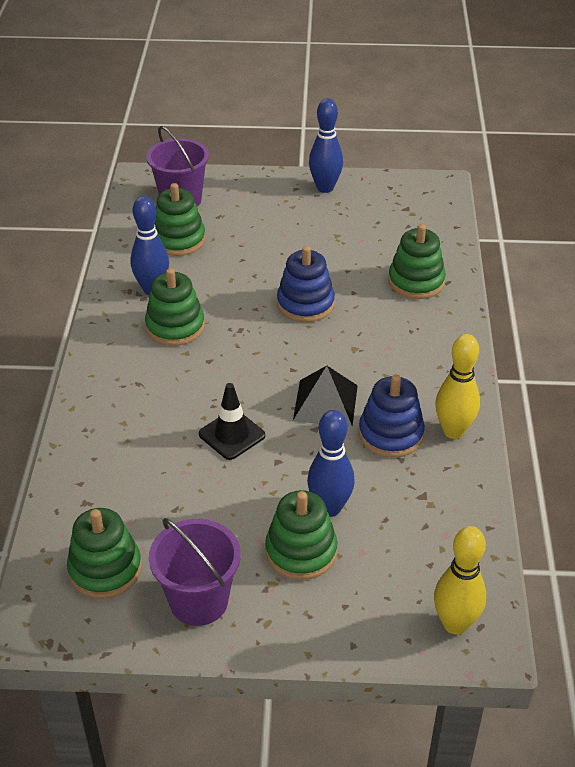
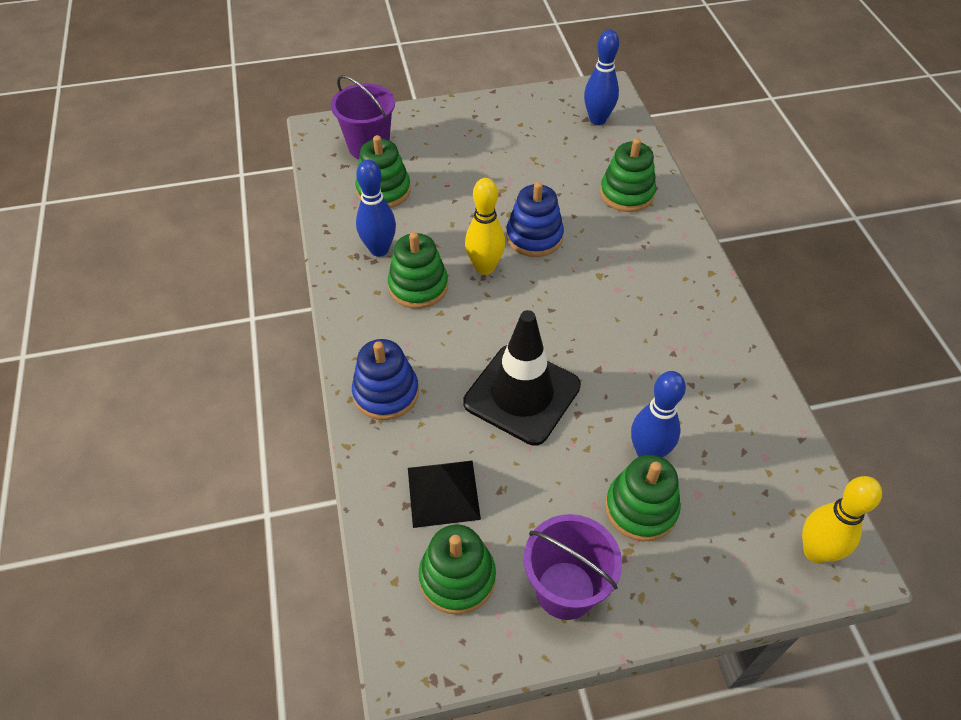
camera: 15 degrees left, 10 degrees up
(232, 435) = (522, 394): black traffic cone -> black traffic cone, size x1.78
(325, 188) = (502, 110): blue bowling pin -> blue bowling pin (597, 120)
(325, 402) = (596, 339): black pyramid -> black pyramid (443, 493)
(390, 434) = (671, 360): blue stacking toy -> blue stacking toy (386, 393)
(453, 431) = (726, 344): yellow bowling pin -> yellow bowling pin (484, 267)

